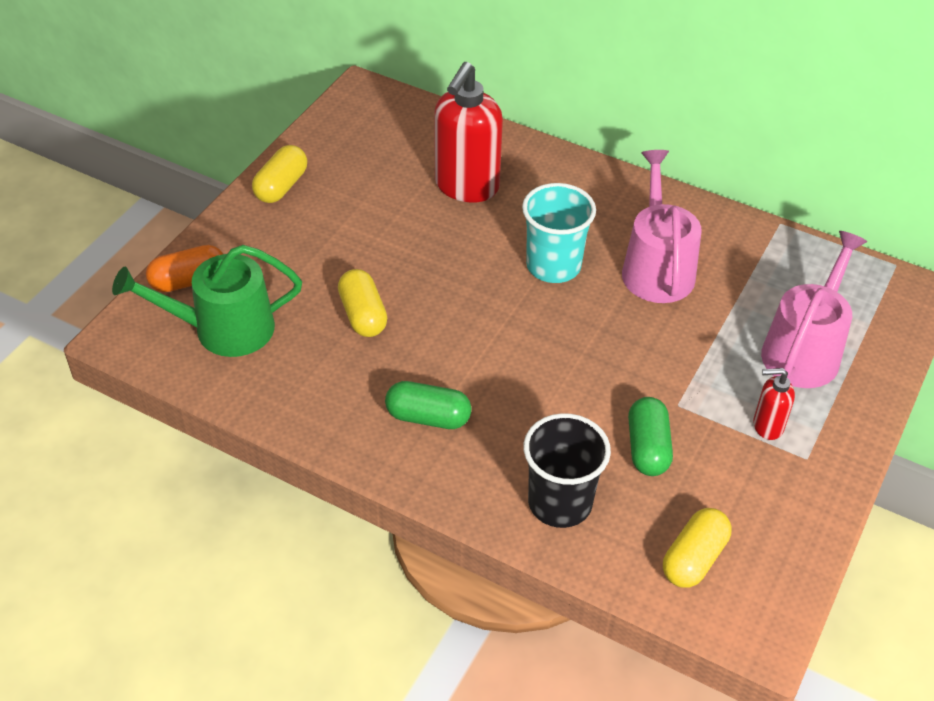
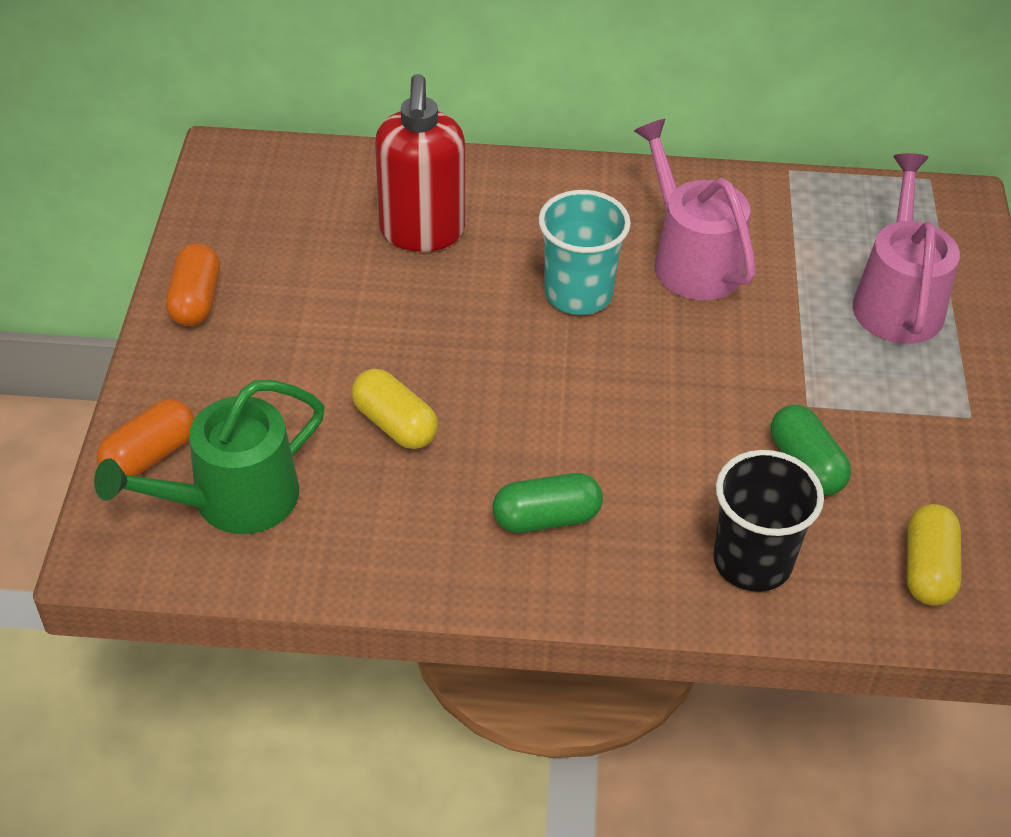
camera: 25 degrees left, 0 degrees up
(281, 186) = (196, 300): yellow capsule -> orange capsule
(767, 426) = (911, 396): red soap dispenser -> none

